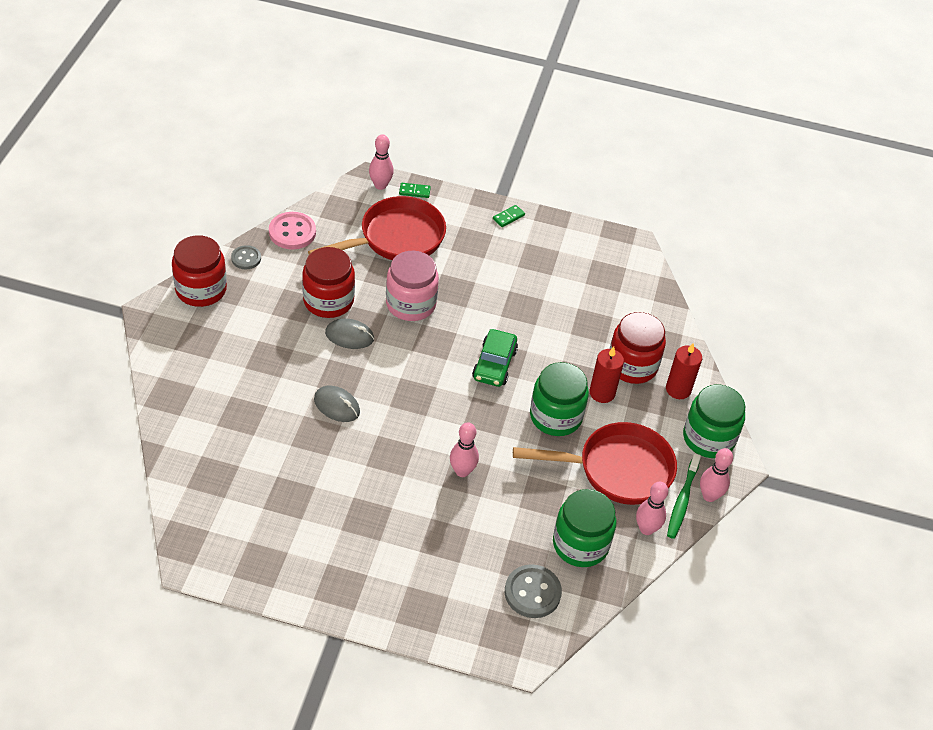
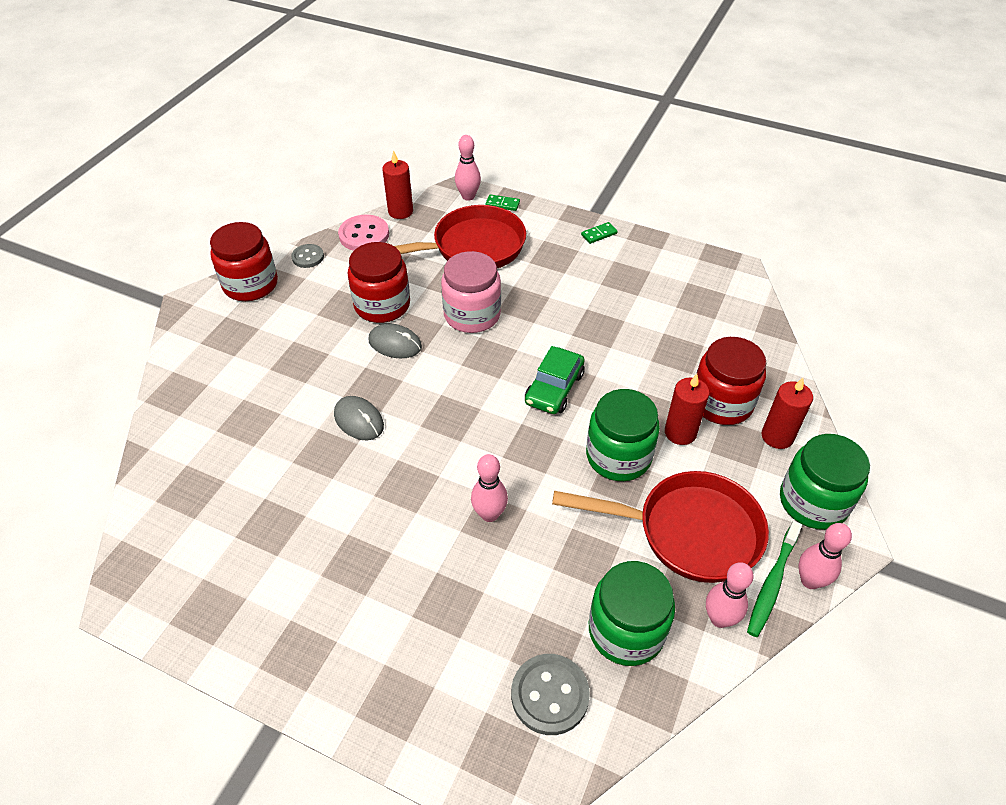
camera: 15 degrees right, 0 degrees up
(320, 205) = (400, 211): none -> red candle

